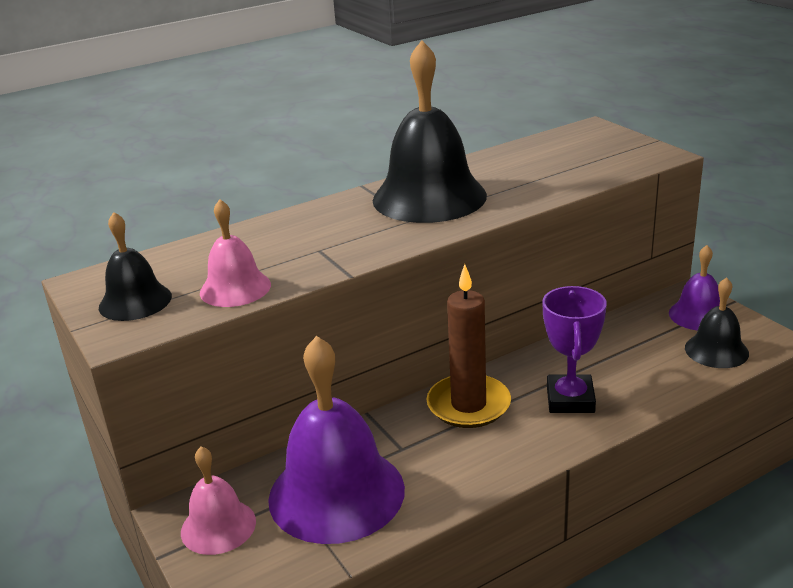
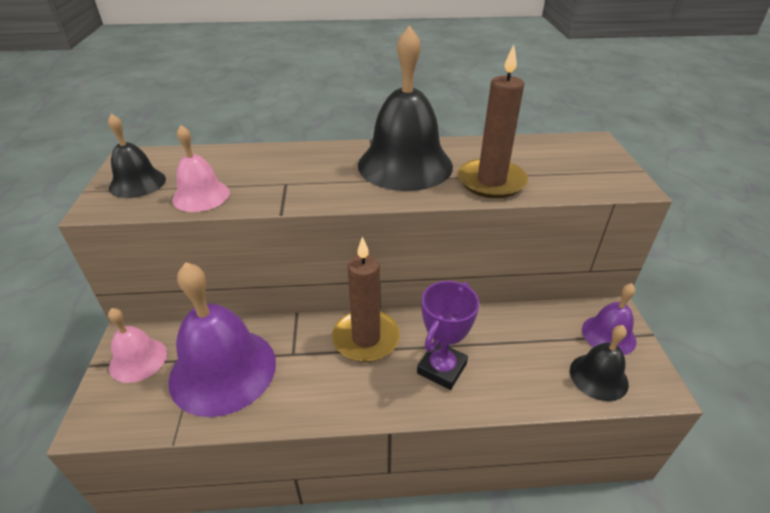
camera: 25 degrees right, 10 degrees up
(532, 187) = (491, 181): none -> brown candle

